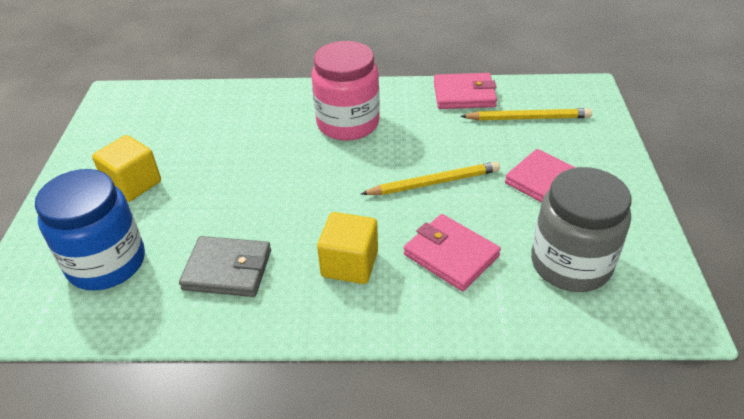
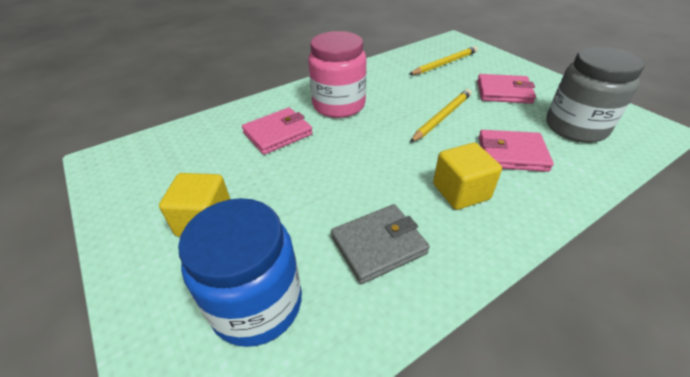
camera: 35 degrees left, 0 degrees up
(464, 95) = (392, 64): pink wallet -> pink wallet (278, 133)

